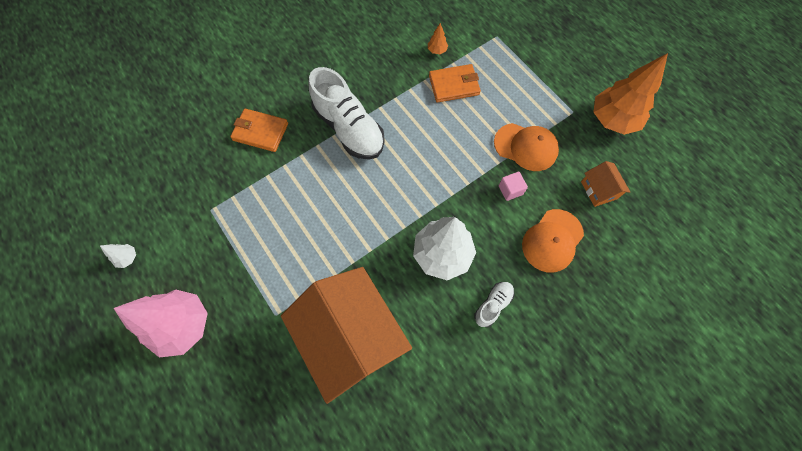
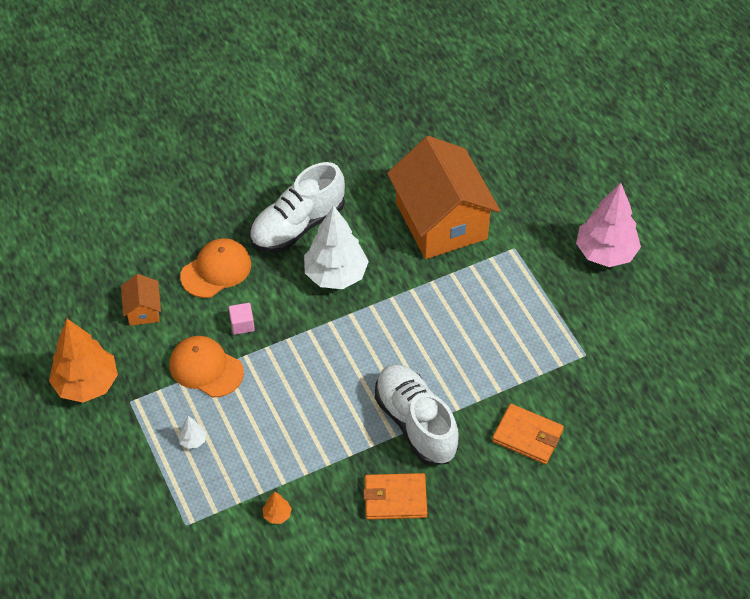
camera: 170 degrees left, 15 degrees down
(128, 258) = (672, 319): white tree -> white tree (193, 440)
(454, 85) = (269, 460): orange wallet -> orange wallet (395, 498)
(493, 305) = (297, 225): white shoe -> white shoe, size x2.08

